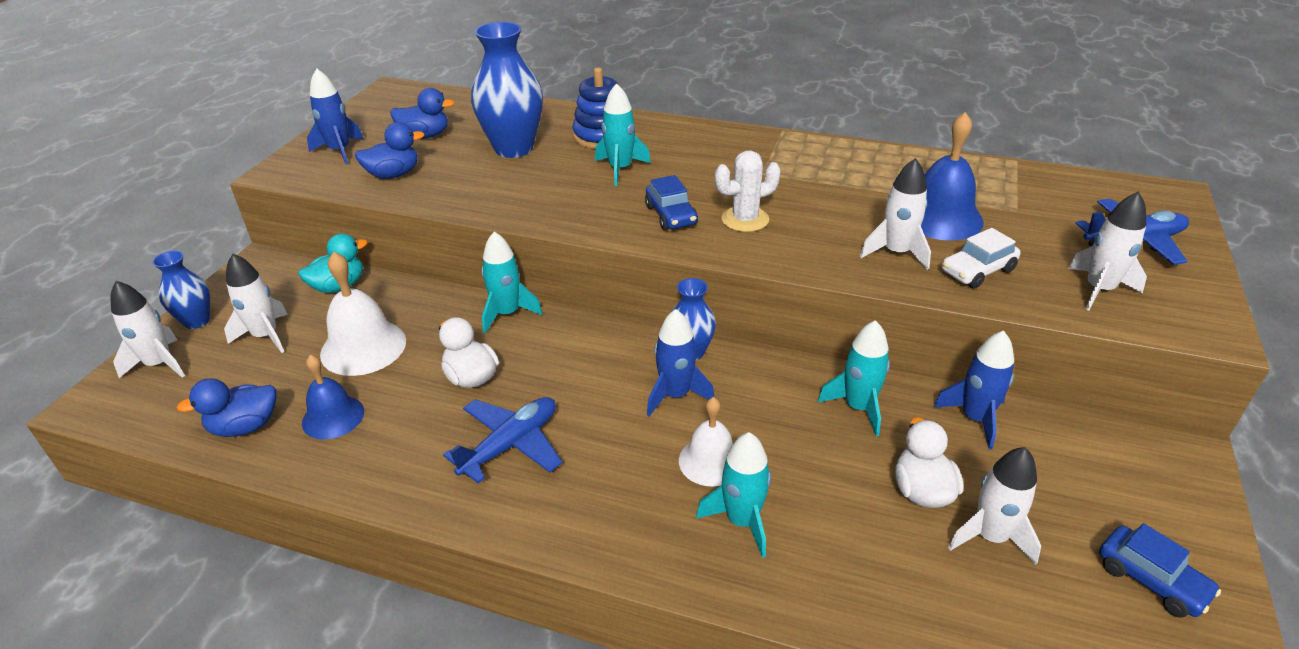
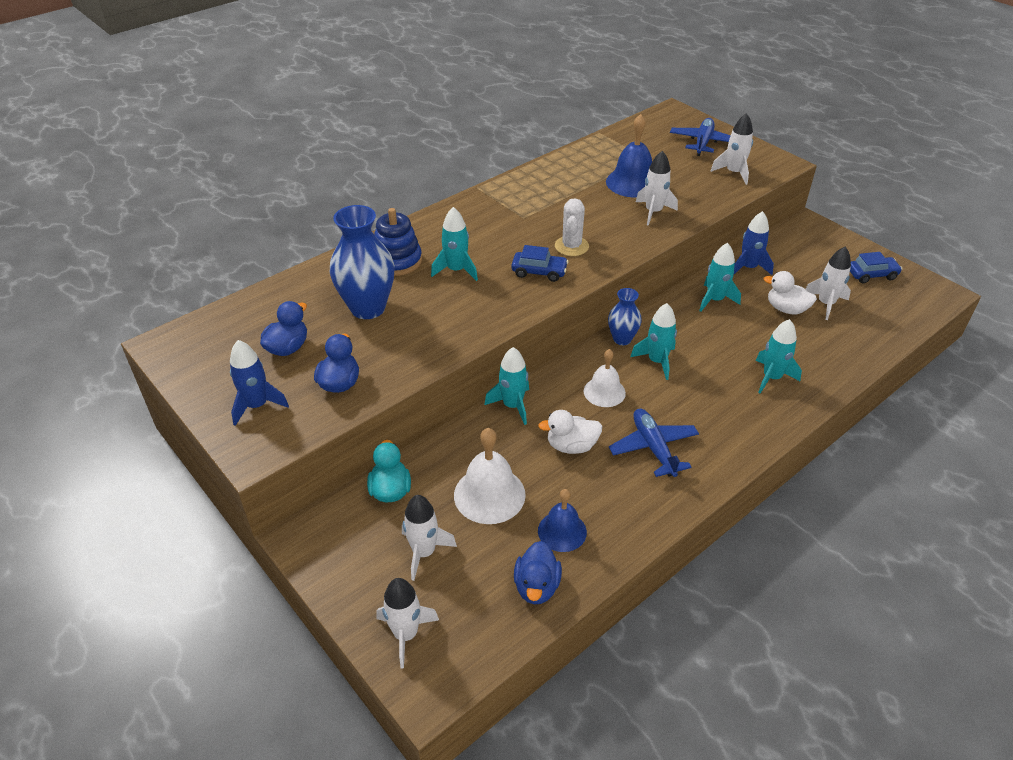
camera: 60 degrees left, 5 degrees up
(197, 321) = (359, 598): blue vase -> none
(675, 395) = (657, 361): blue rocket -> turquoise rocket
(710, 461) = (721, 370): white bell -> white bell (604, 392)
(977, 271) = (691, 196): white car -> none

